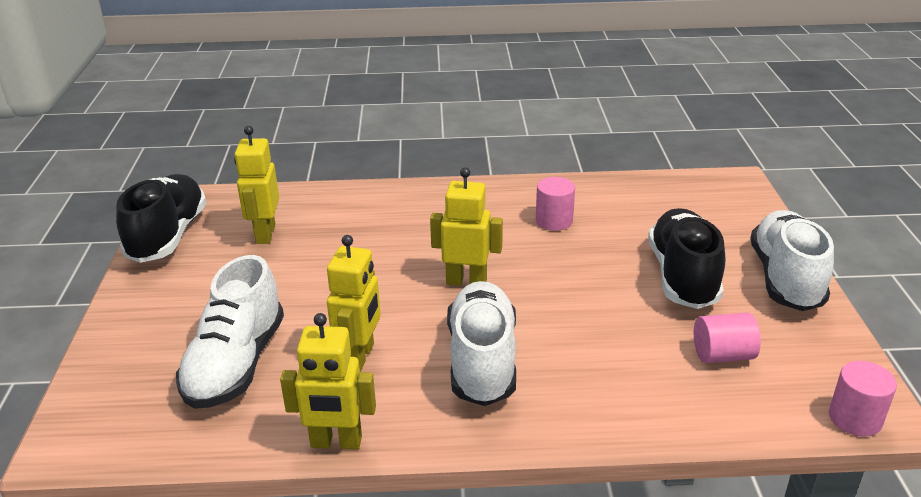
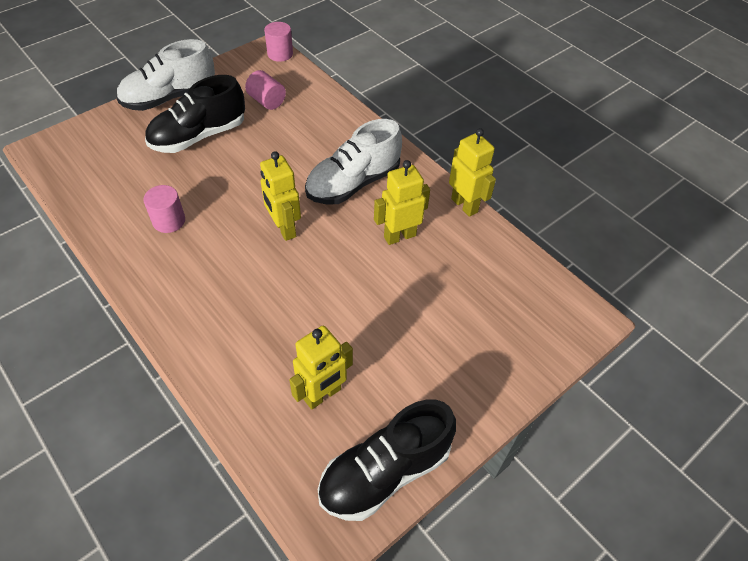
camera: 130 degrees left, 20 degrees up
(236, 364) = (462, 290): white shoe -> none

